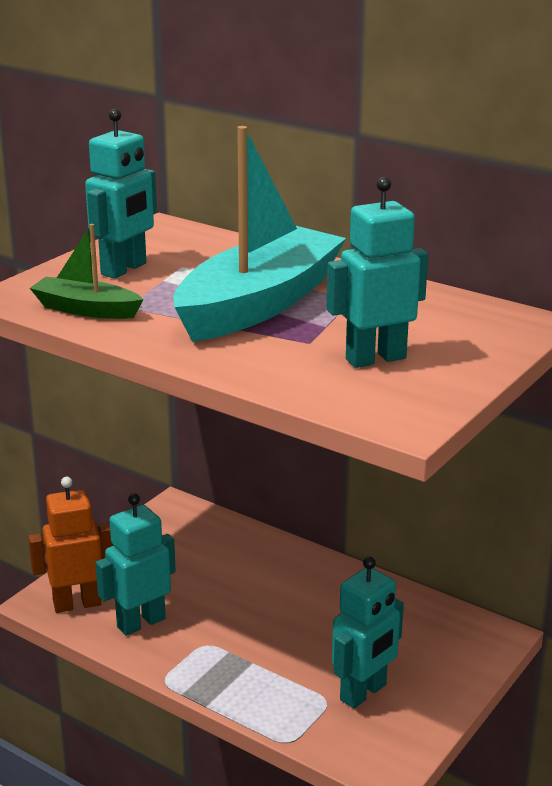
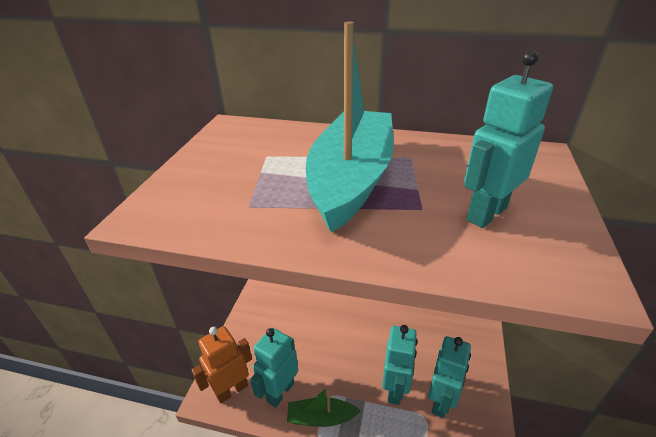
camera: 20 degrees left, 10 degrees up
(86, 310) = (215, 218): green boat -> green boat (321, 418)
(124, 269) = (223, 168): turquoise robot -> turquoise robot (395, 389)

